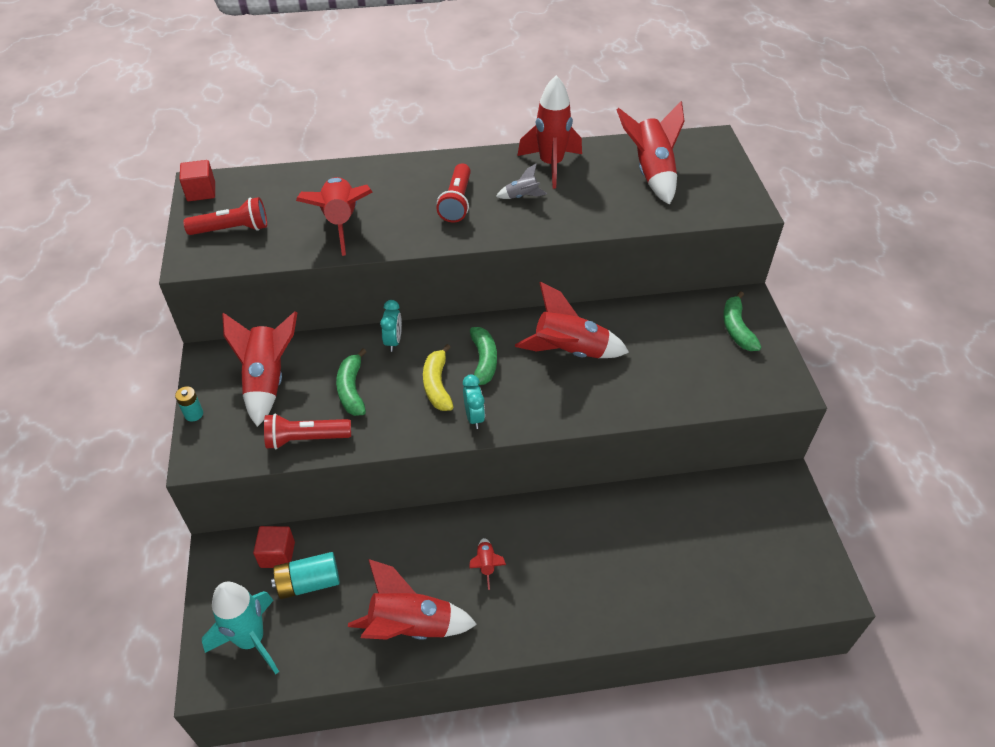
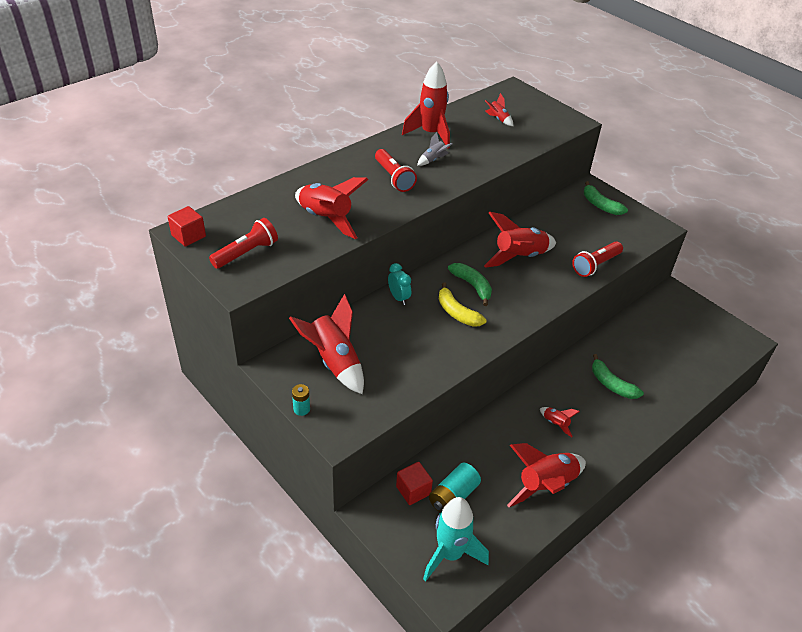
camera: 35 degrees left, 5 degrees down
(305, 439) = (403, 387): red flashlight -> red flashlight (595, 265)
(352, 389) = (402, 341): green banana -> green banana (611, 384)
(474, 417) = (501, 322): turquoise clock -> none
(651, 173) = (498, 119): red rocket -> red rocket, size x0.47

